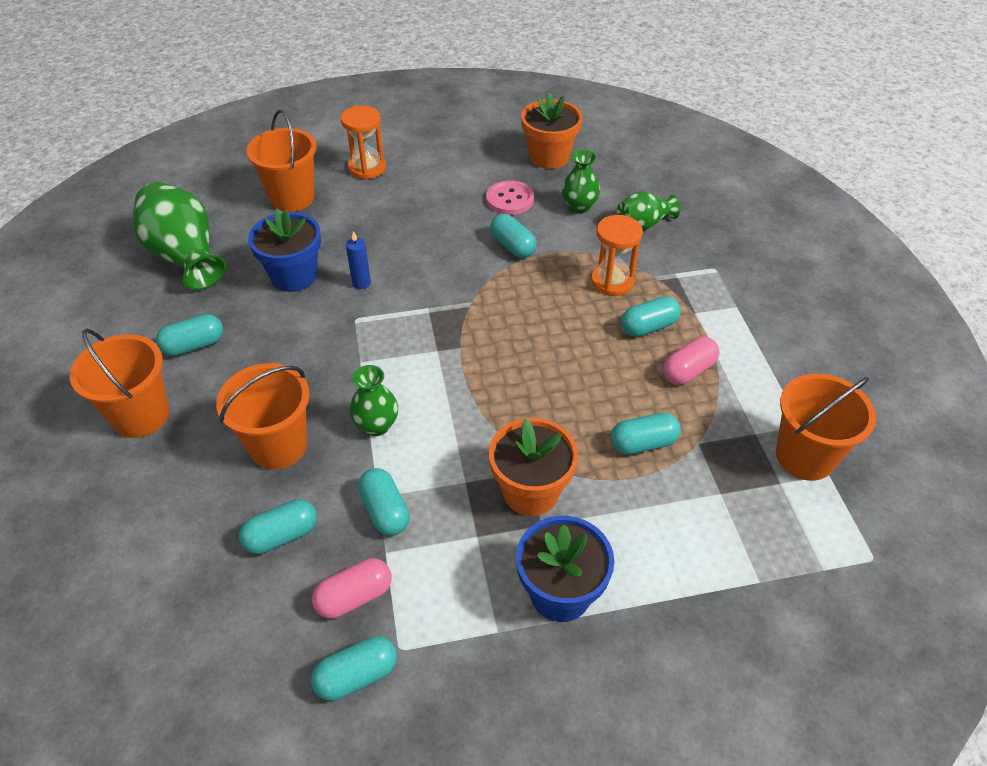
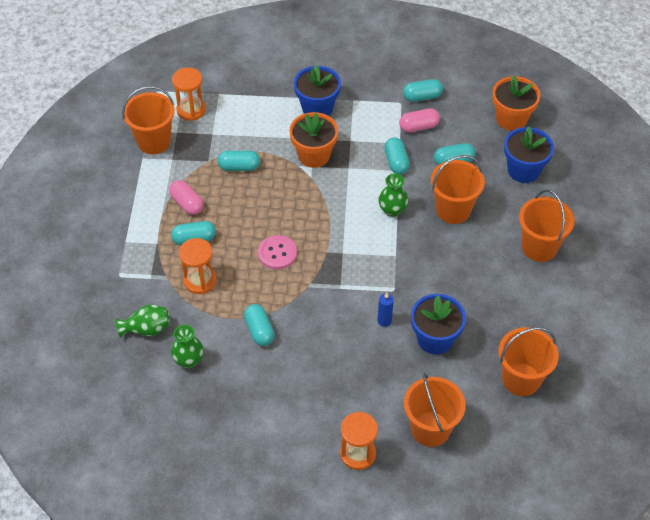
camera: 165 degrees left, 5 degrees up
(151, 546) = (523, 170): none -> blue flower pot
(185, 256) = (521, 379): green vase -> orange bucket
(194, 345) = (509, 293): turquoise capsule -> none
(510, 199) = (242, 382): pink button -> pink button (277, 253)
(549, 157) = (186, 428): orange flower pot -> orange flower pot (511, 119)
(688, 371) = (187, 203): pink capsule -> pink capsule turned 75 degrees clockwise
(785, 532) = (191, 110): none -> orange hourglass

